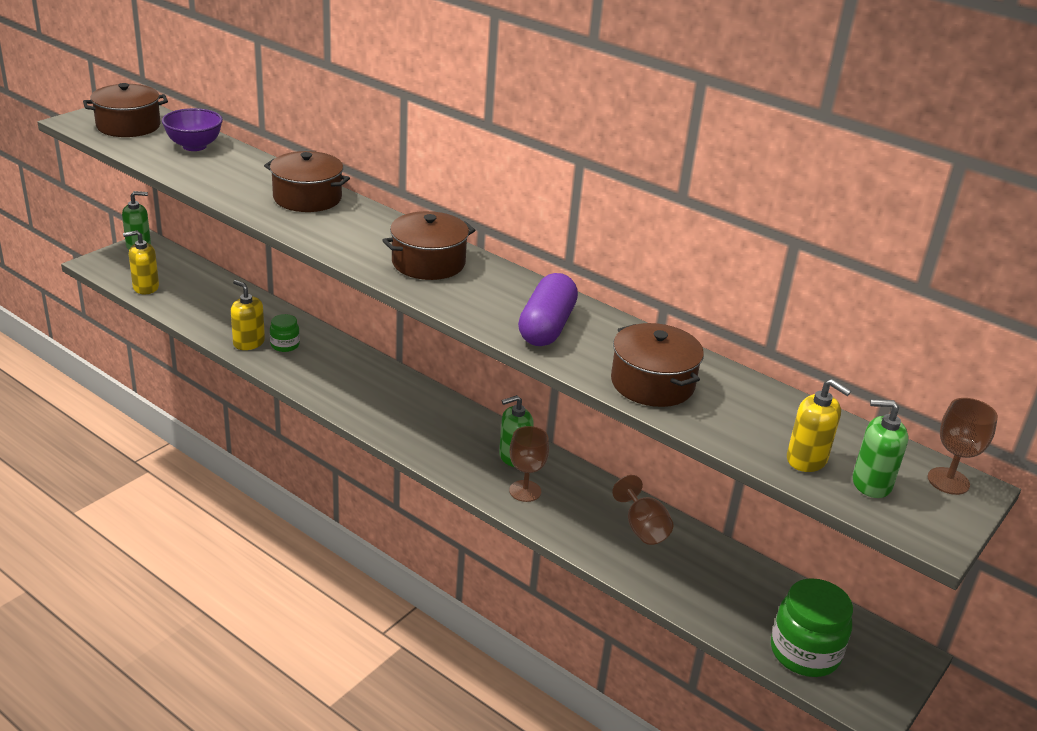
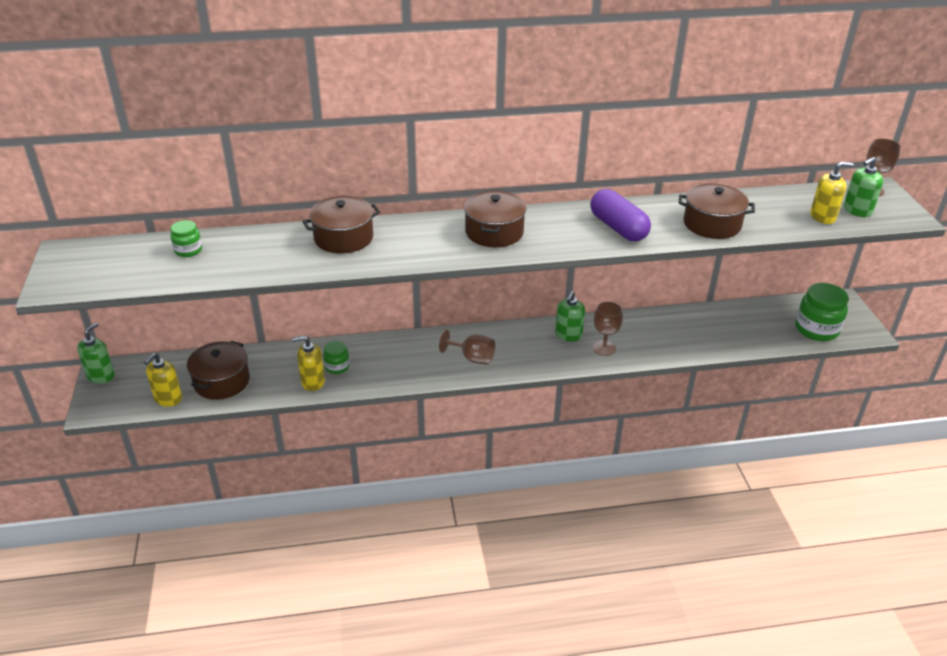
camera: 45 degrees left, 5 degrees up
(128, 126) = (102, 266): brown pot -> brown pot (222, 381)
(194, 146) = (188, 250): purple bowl -> green jar
(642, 528) = (677, 325): brown goblet -> brown goblet (472, 358)

